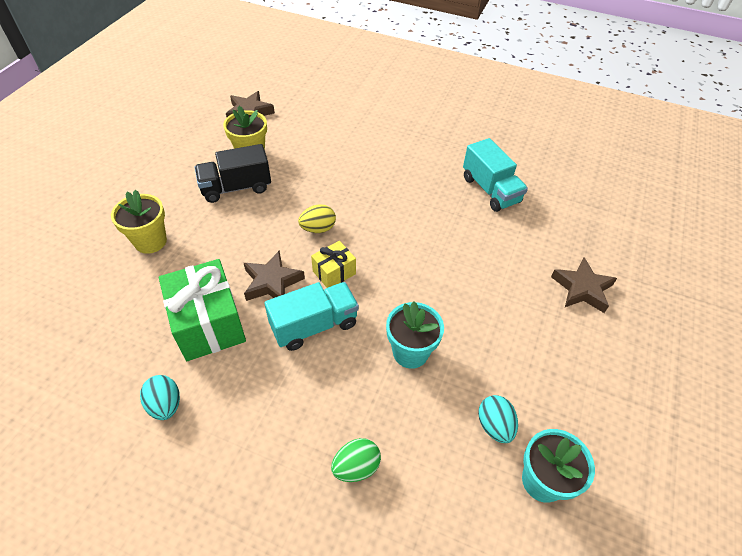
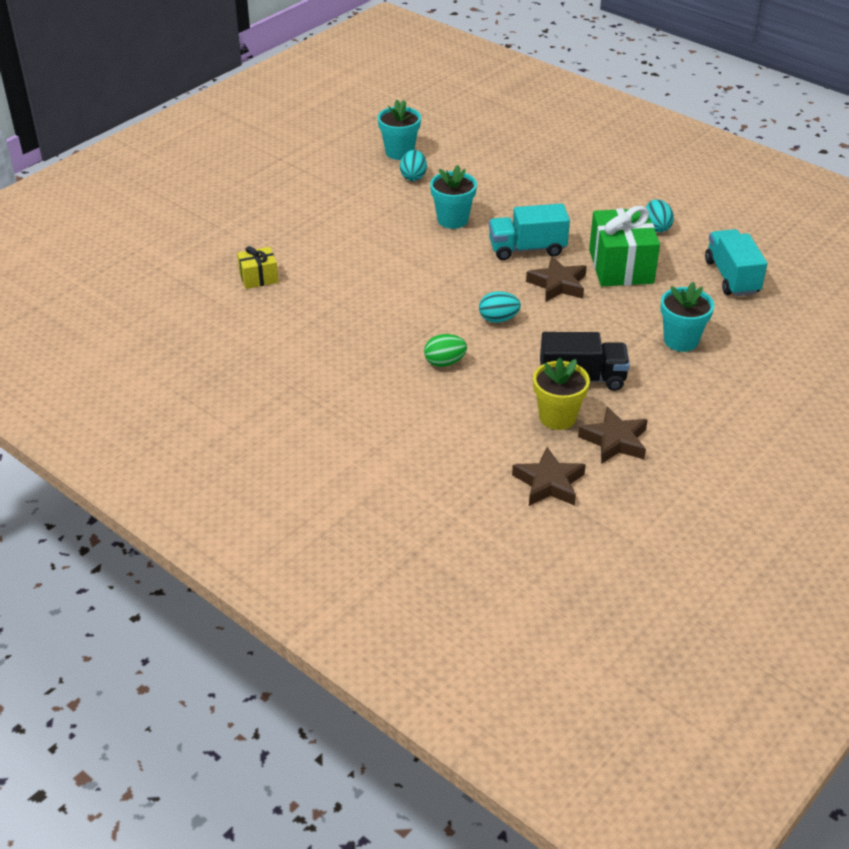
camera: 160 degrees left, 10 degrees down
(150, 241) = (681, 340): yellow flower pot -> turquoise flower pot
(318, 229) = (498, 319): yellow egg -> turquoise egg
(334, 272) = (495, 281): yellow gift -> yellow gift (258, 278)
(356, 467) = (521, 178): green egg -> green egg (444, 362)
(490, 190) = (285, 320): turquoise truck -> turquoise truck (732, 277)
(582, 289) = (273, 228): brown star -> brown star (614, 441)

